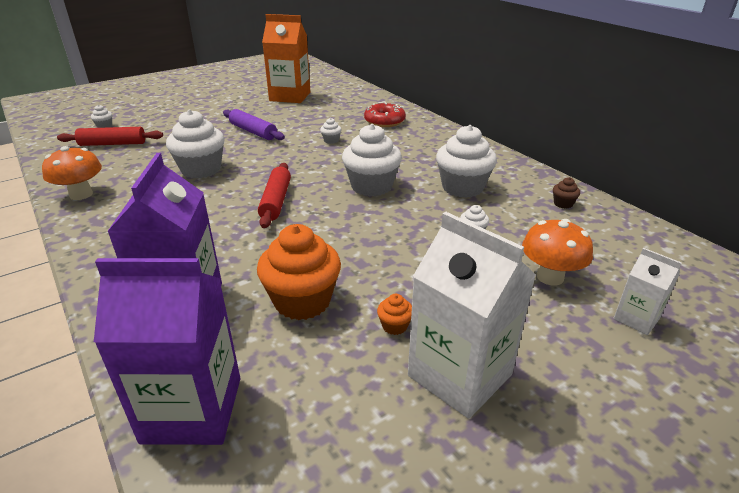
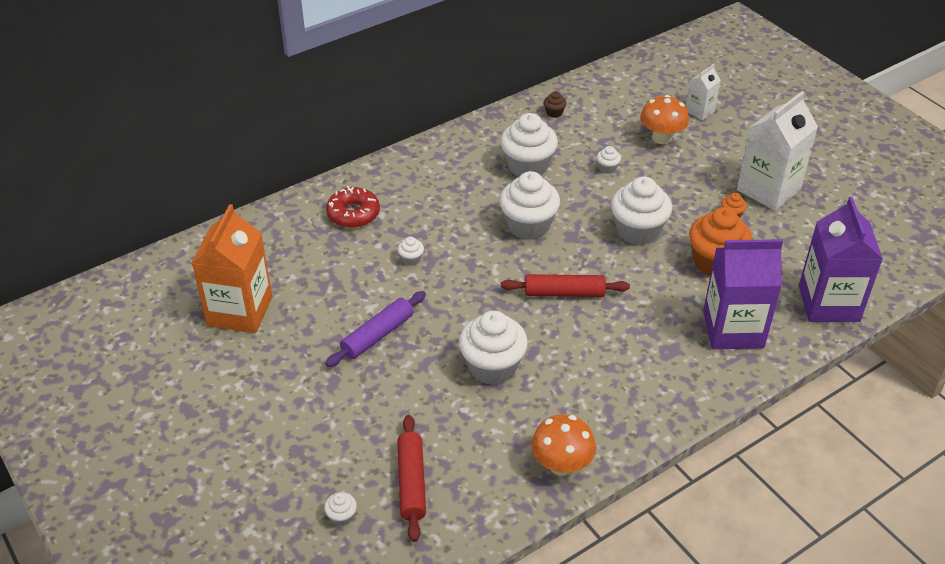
camera: 90 degrees left, 10 degrees up
(363, 247) = (638, 231): none -> white cupcake

